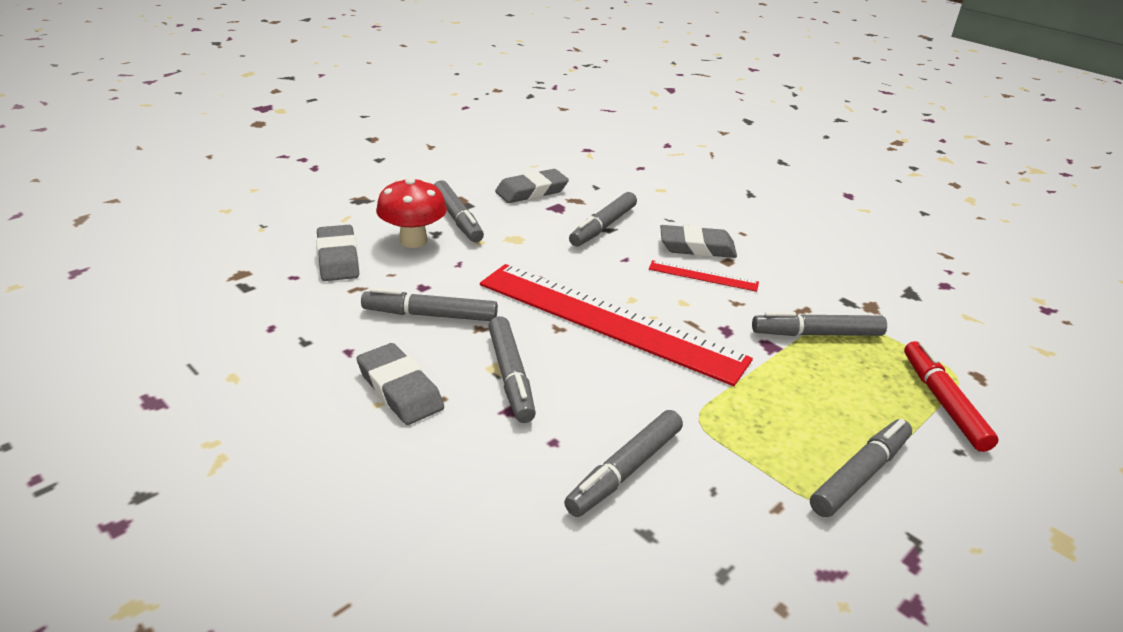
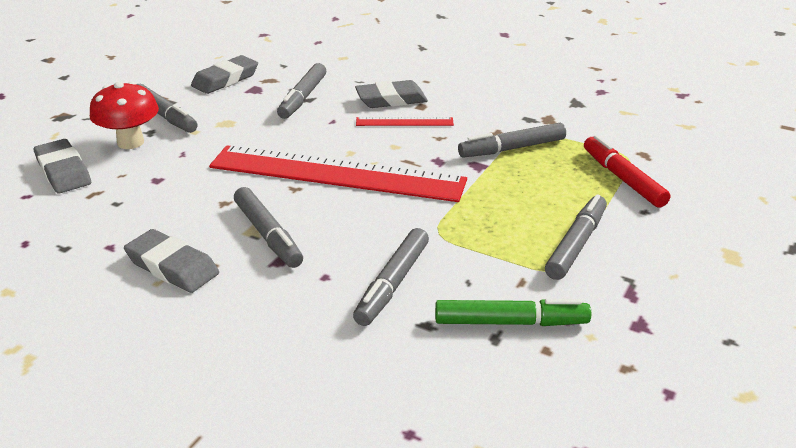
camera: 15 degrees left, 0 degrees up
(430, 315) = (174, 201): grey marker -> none
(748, 558) = (510, 322): none -> green marker

